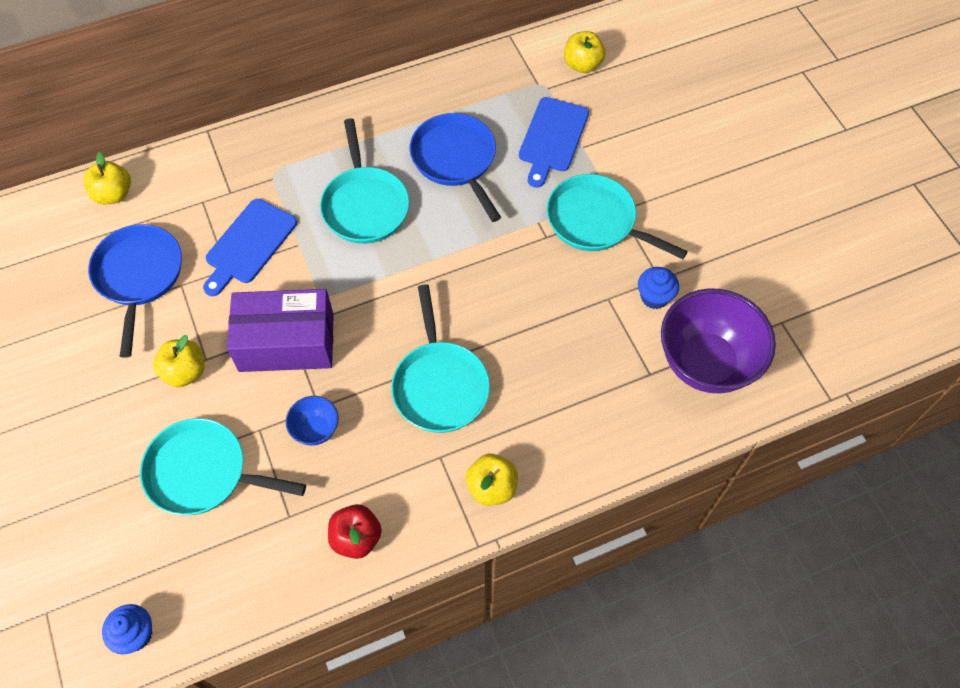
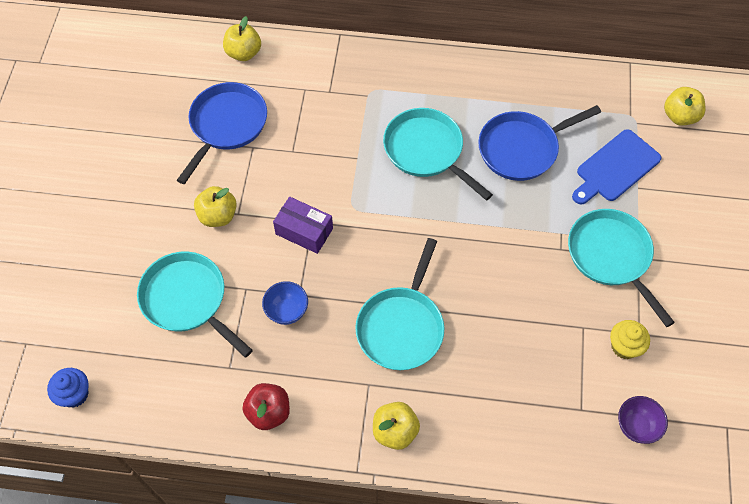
camera: 30 degrees right, 0 degrees up
(248, 245) = (319, 140): blue cutting board -> none
(286, 342) = (304, 231): purple box -> purple box, size x0.60
(364, 205) = (426, 151): turquoise pan -> turquoise pan turned 120 degrees clockwise
(456, 160) = (522, 148): blue pan -> blue pan turned 120 degrees counterclockwise
(654, 297) = (624, 346): blue cupcake -> yellow cupcake
(706, 363) = (636, 426): purple bowl -> purple bowl, size x0.46

